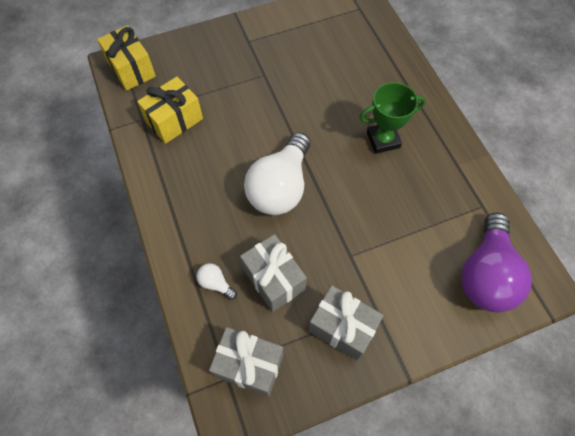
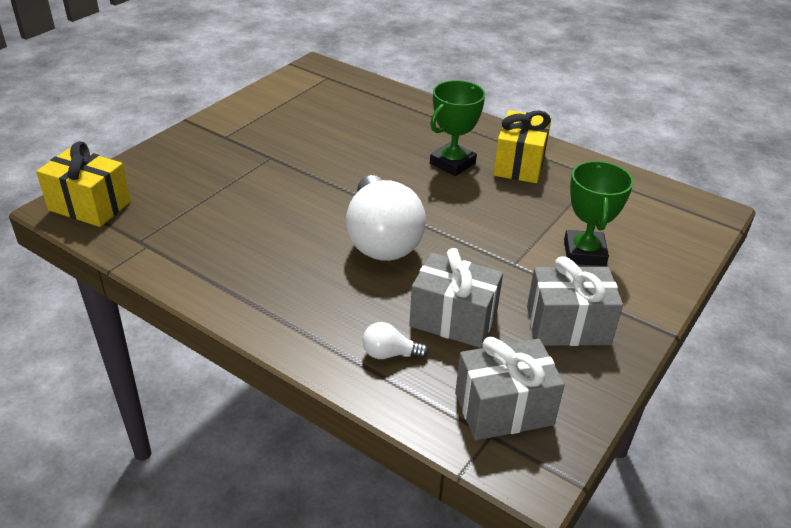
camera: 35 degrees left, 25 degrees down
(174, 120) = (193, 231): yellow gift -> yellow gift (519, 164)
(408, 273) = (584, 253): none -> green trophy
(485, 274) = (652, 223): purple light bulb -> none

